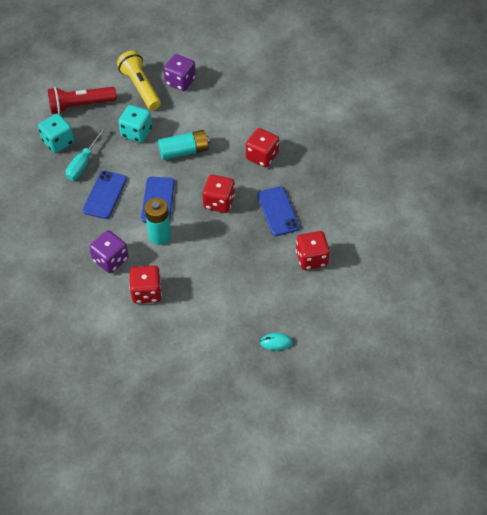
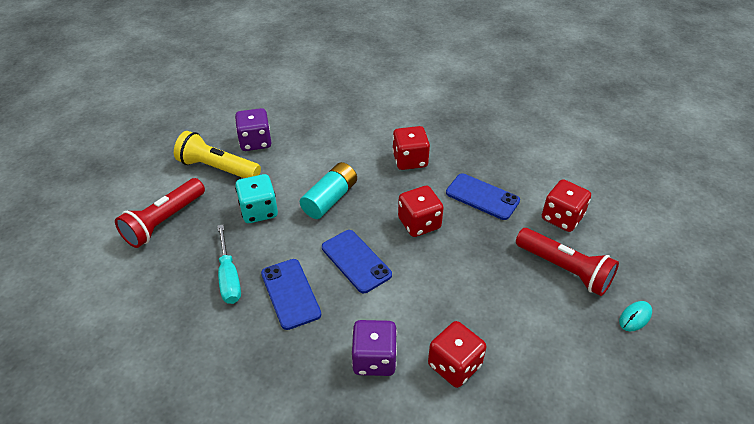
camera: 40 degrees left, 10 degrees down
(58, 142) = (174, 273): turquoise dice -> none
(159, 236) = (399, 295): turquoise battery -> none
(271, 288) = (564, 269): none -> red flashlight

